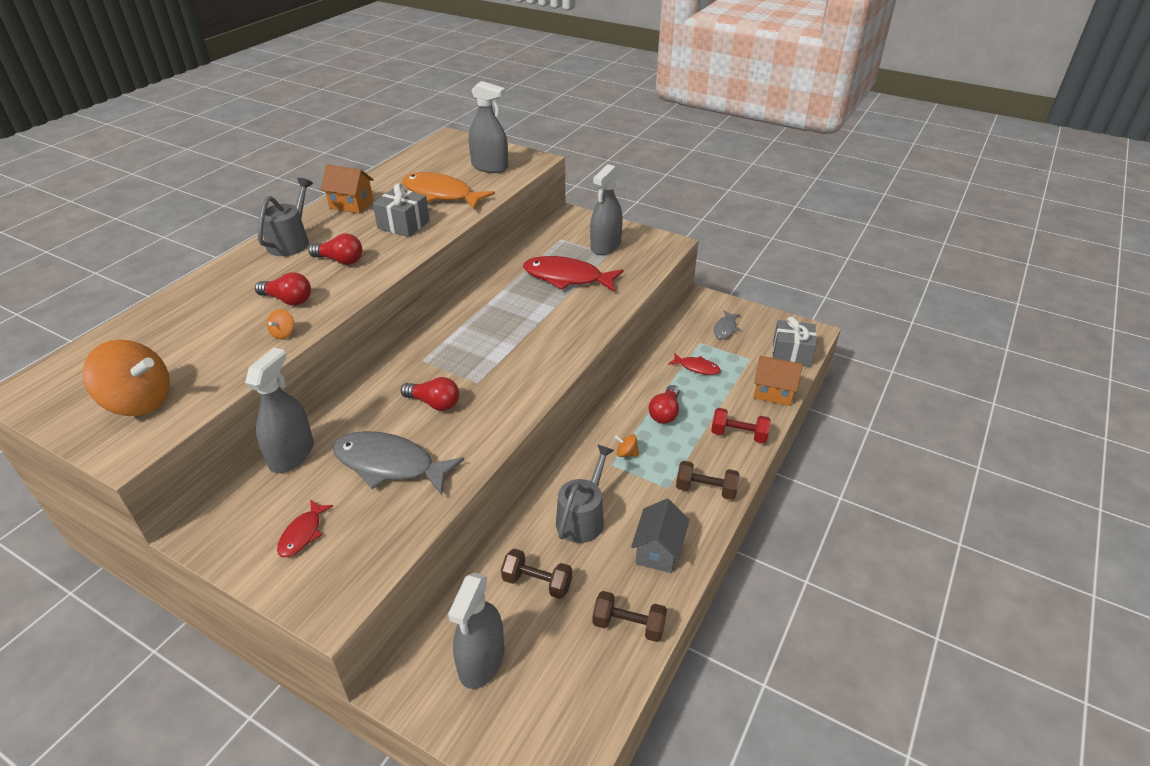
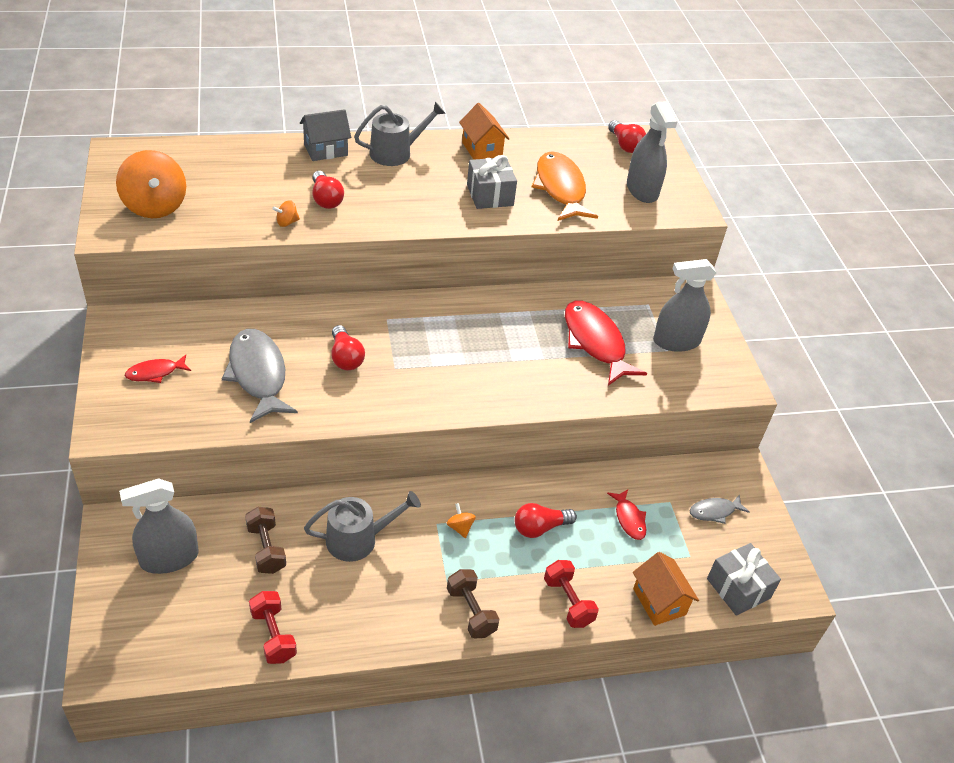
camera: 45 degrees right, 5 degrees up
(291, 454) = (220, 316): grey spray bottle -> none
(340, 260) = (402, 193): red light bulb -> red light bulb (625, 145)
(628, 625) = (273, 635): brown dumbbell -> red dumbbell
(658, 551) = (368, 614): grey house -> grey house (325, 150)

